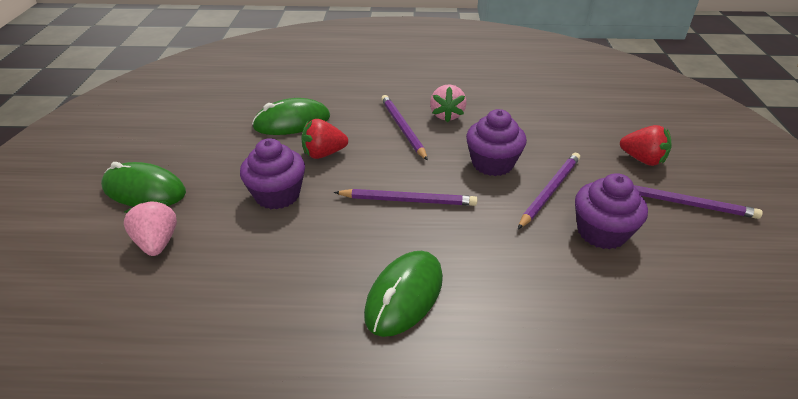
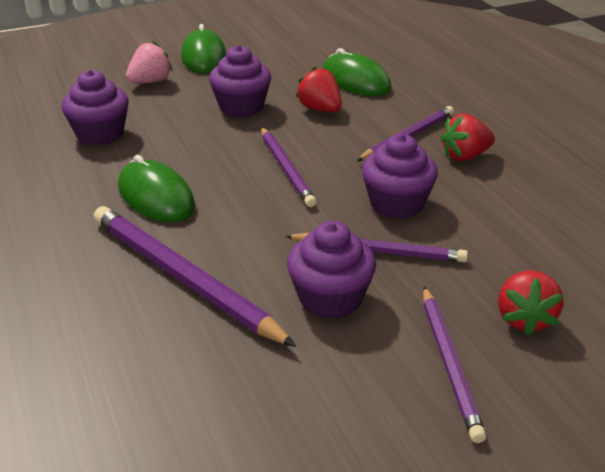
camera: 65 degrees right, 5 degrees down
(241, 311) = (100, 134): none -> purple cupcake
(404, 295) = (156, 197): green mouse -> green mouse turned 45 degrees clockwise
(447, 115) = (465, 156): pink strawberry -> red strawberry
(548, 309) = (182, 278): none -> purple pencil

